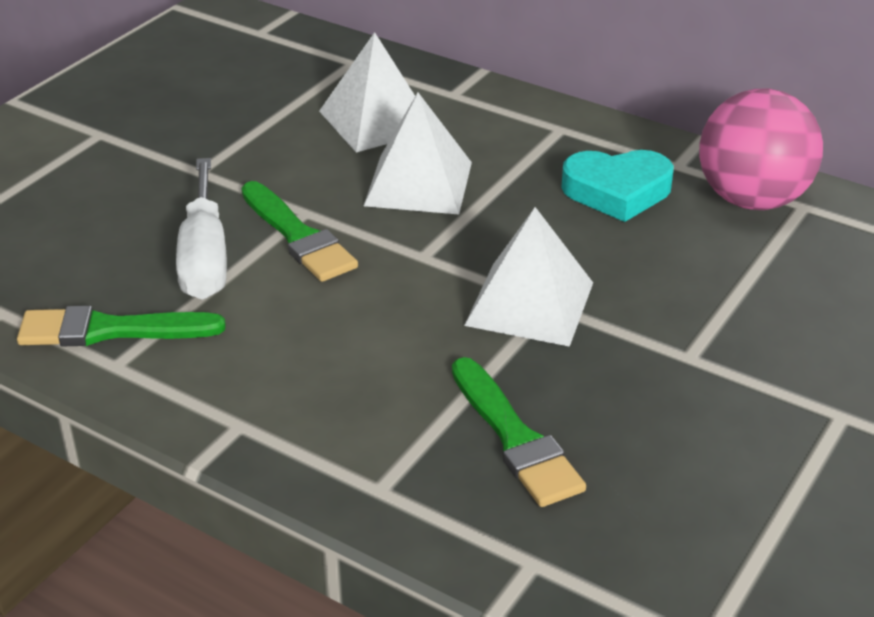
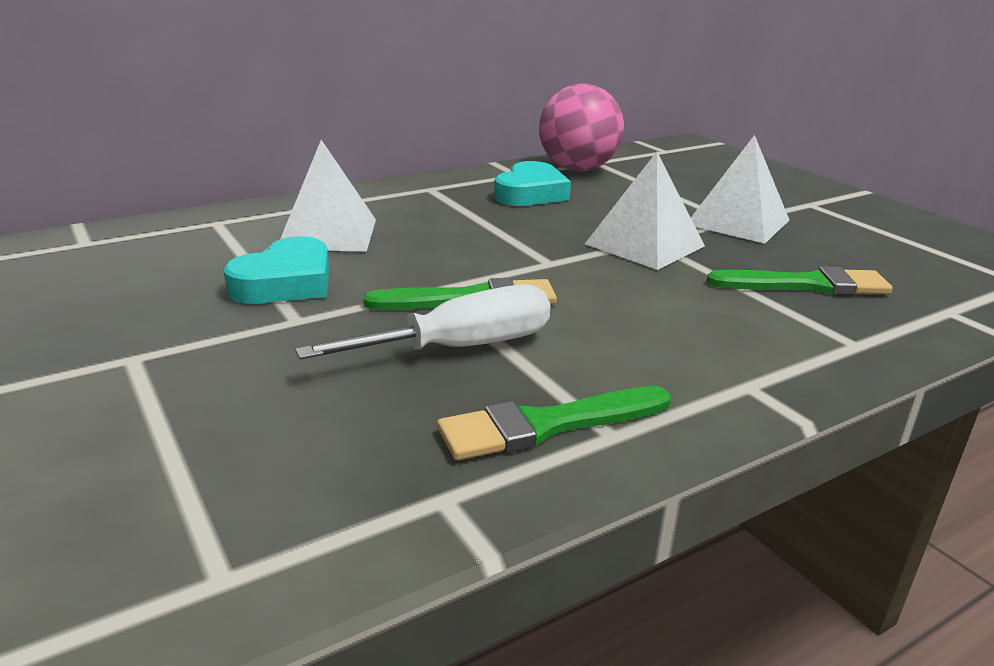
camera: 65 degrees left, 10 degrees down
(110, 330) = (547, 425): green brush -> green brush turned 45 degrees clockwise
(204, 257) = (460, 348): white screwdriver -> white screwdriver turned 45 degrees counterclockwise
(259, 140) = (285, 282): none -> turquoise heart
(418, 183) = (446, 241): white pyramid -> white pyramid (738, 222)

